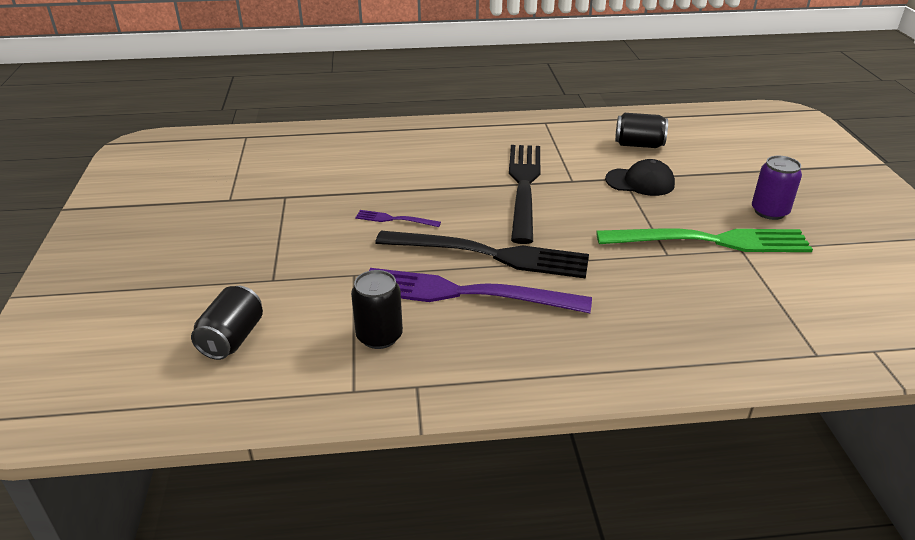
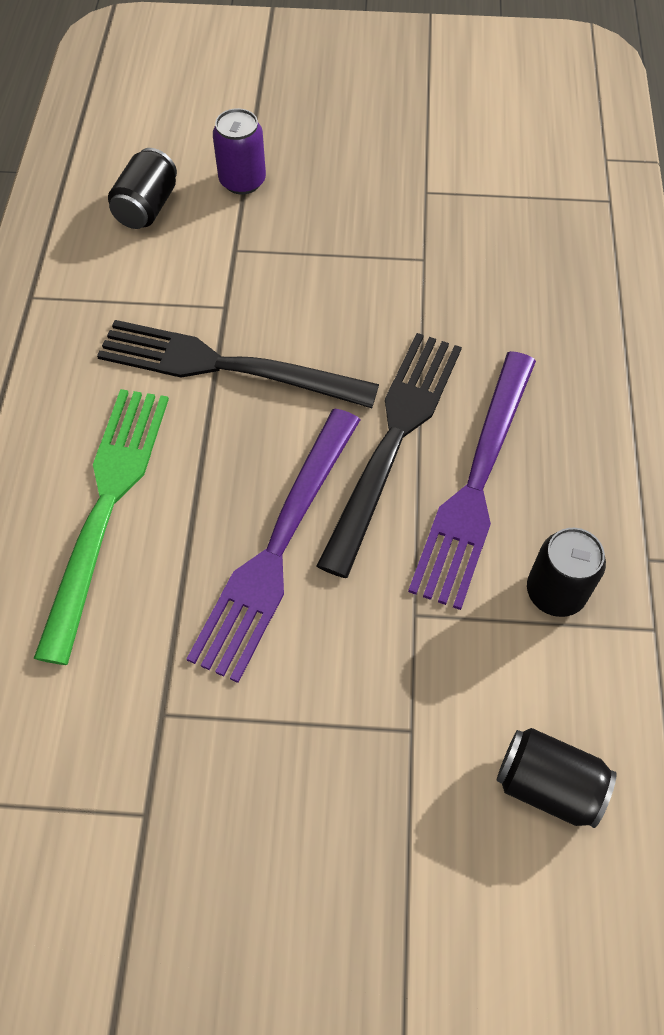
camera: 80 degrees left, 25 degrees up
(394, 219) = (277, 547): purple fork -> purple fork, size x2.32
(640, 182) = (250, 235): black cap -> none
(711, 241) = (404, 211): green fork -> green fork (106, 506)
(769, 211) = (352, 140): purple can -> purple can (242, 181)

